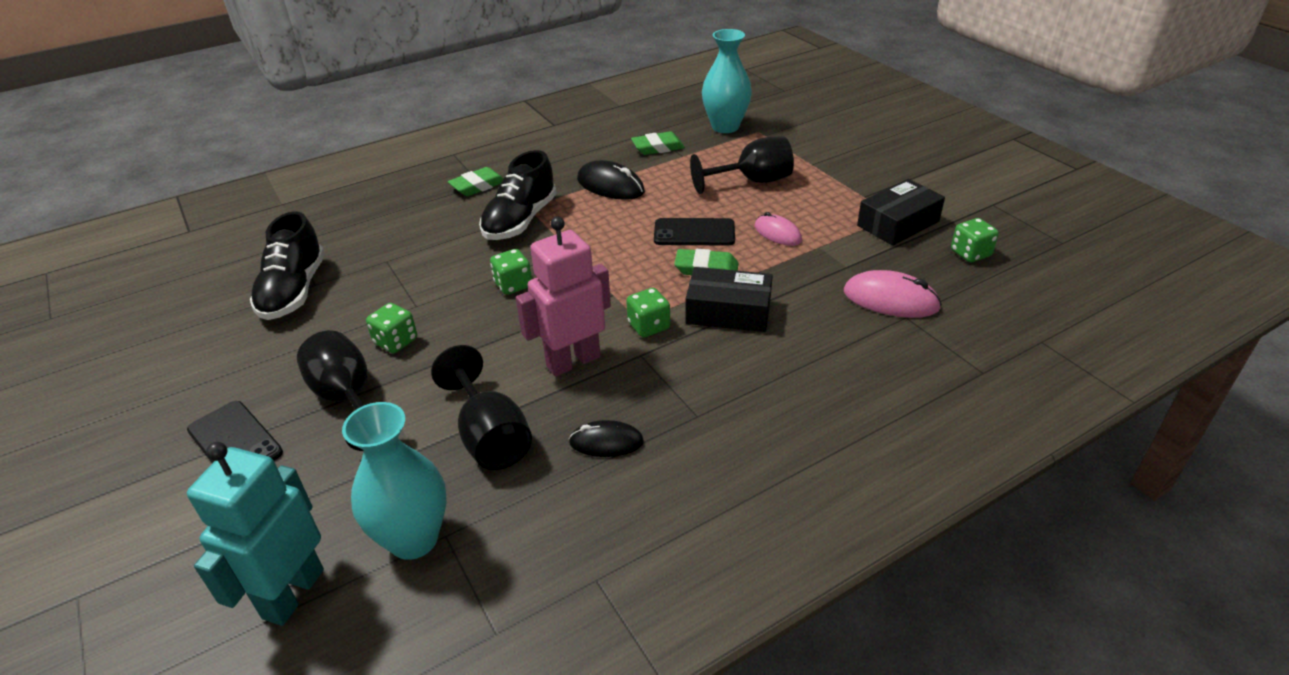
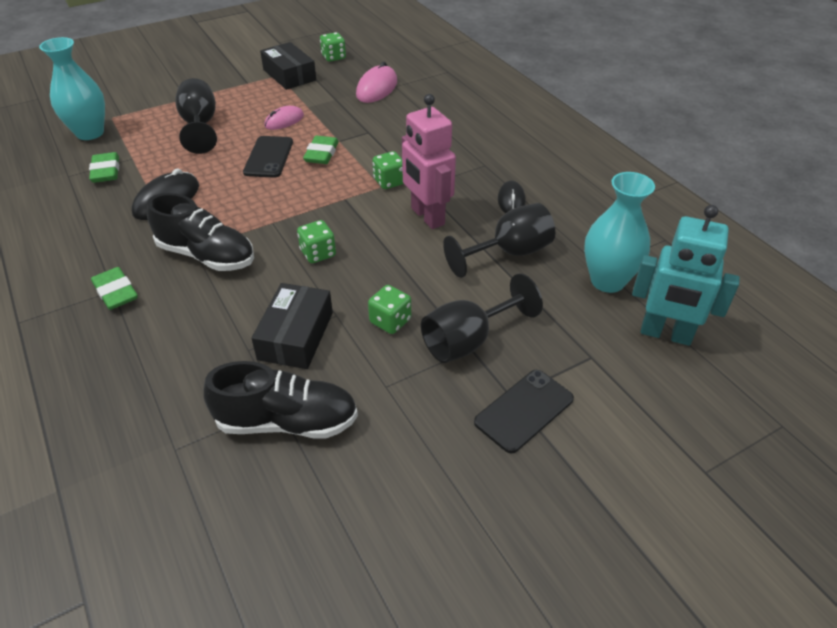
camera: 90 degrees left, 5 degrees up
(728, 311) = (378, 147): black box -> black box (296, 336)

